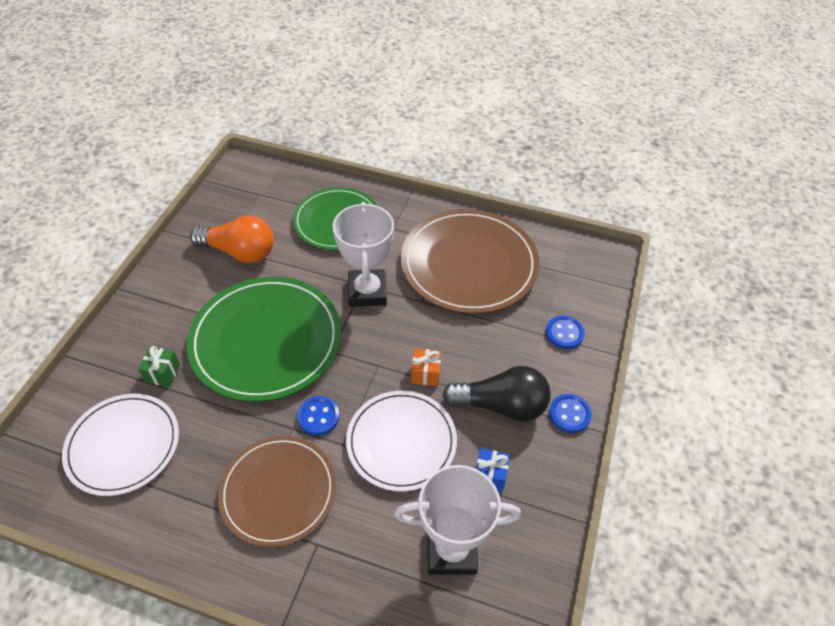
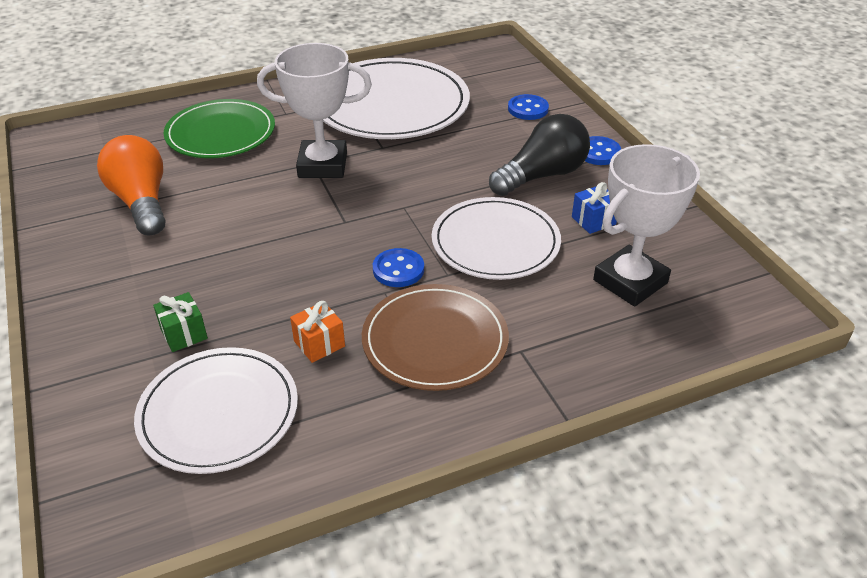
camera: 40 degrees left, 10 degrees down
(239, 252) = (142, 202): orange light bulb -> orange light bulb turned 90 degrees counterclockwise
(266, 340) = (268, 248): green plate -> none
(367, 292) = (322, 165): white trophy -> white trophy turned 45 degrees counterclockwise
(425, 373) = (453, 189): orange gift -> orange gift (319, 344)
(469, 264) = (391, 104): brown plate -> white plate

